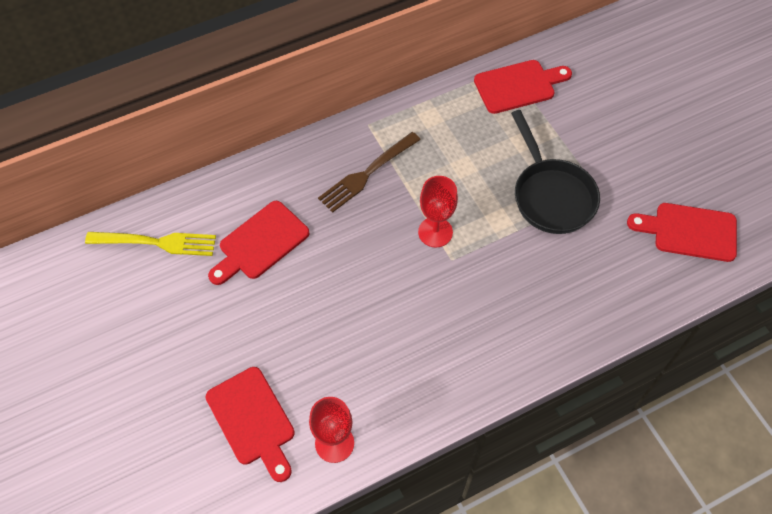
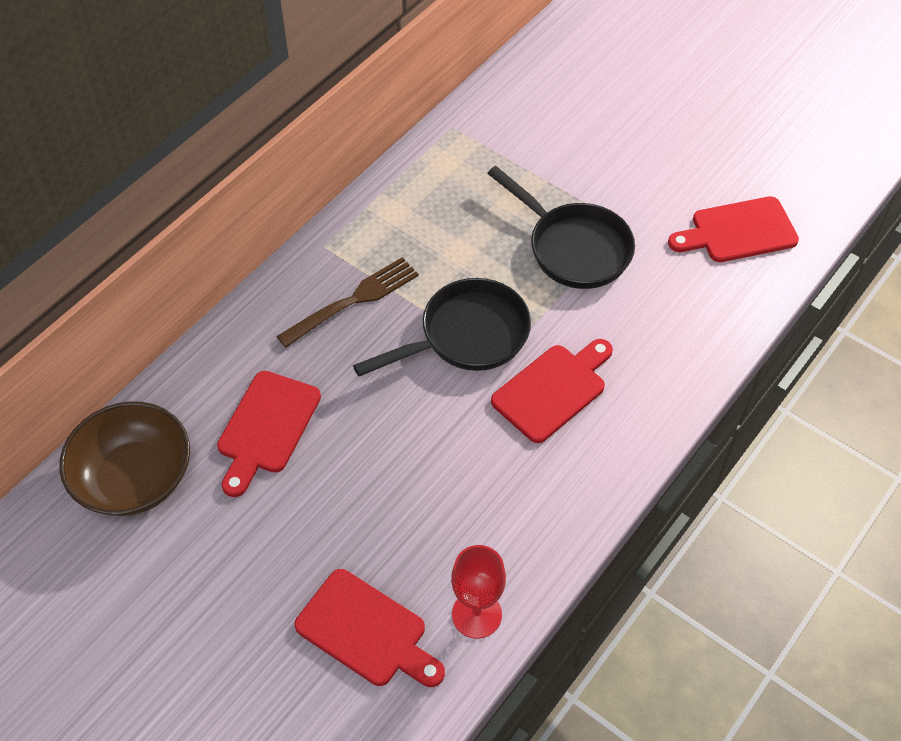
camera: 25 degrees left, 5 degrees down
(156, 242) = (134, 478): yellow fork -> brown bowl
(367, 173) = (353, 301): brown fork -> brown fork turned 150 degrees counterclockwise
(435, 232) = (467, 336): red goblet -> black pan
(518, 86) = (475, 143): red cutting board -> red cutting board (553, 389)

